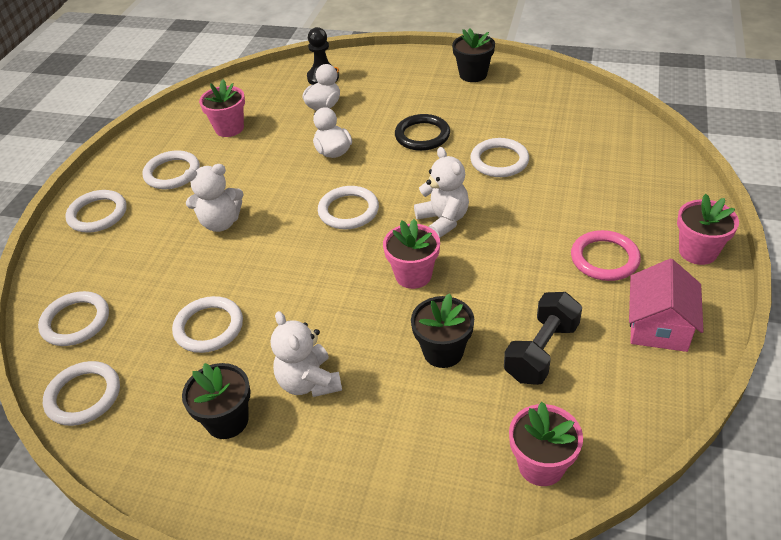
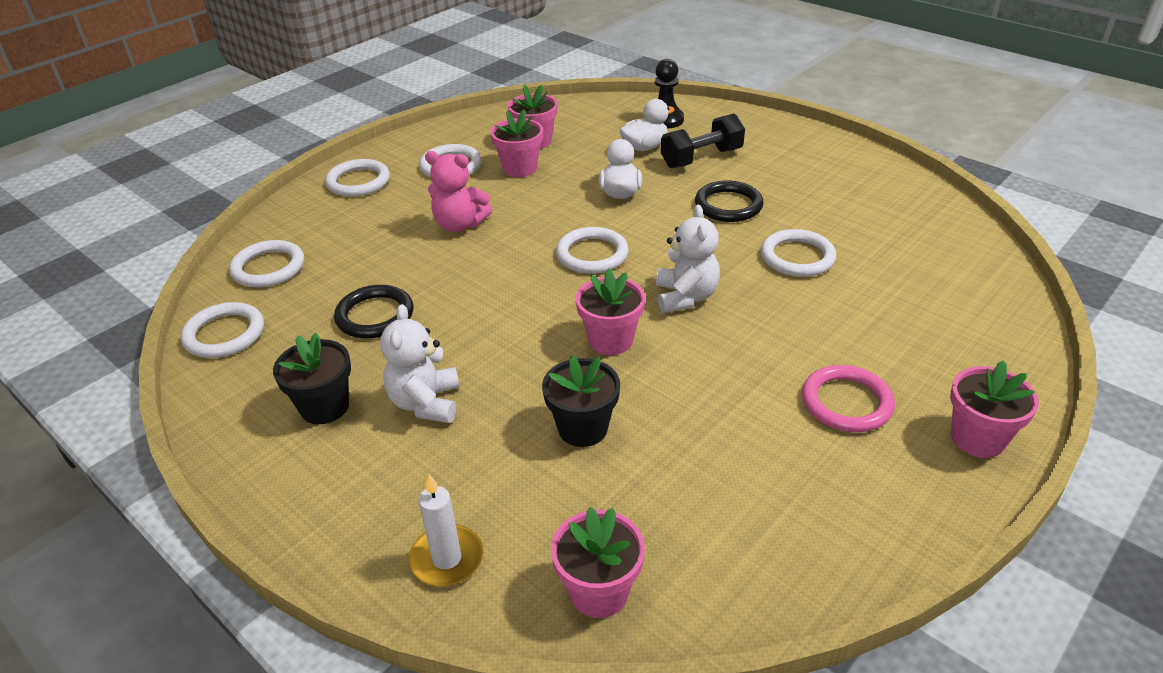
camera: 25 degrees right, 5 degrees down
(209, 327) = (375, 316): white ring -> black ring
(220, 223) = (459, 225): white teddy bear -> pink teddy bear
(234, 156) = (520, 168): none -> pink flower pot
(418, 494) = (447, 559): none -> white candle
(473, 74) = (834, 160): black flower pot -> none
(541, 351) = (692, 472): black dumbbell -> black dumbbell (701, 158)
(658, 326) = (859, 502): pink house -> none

